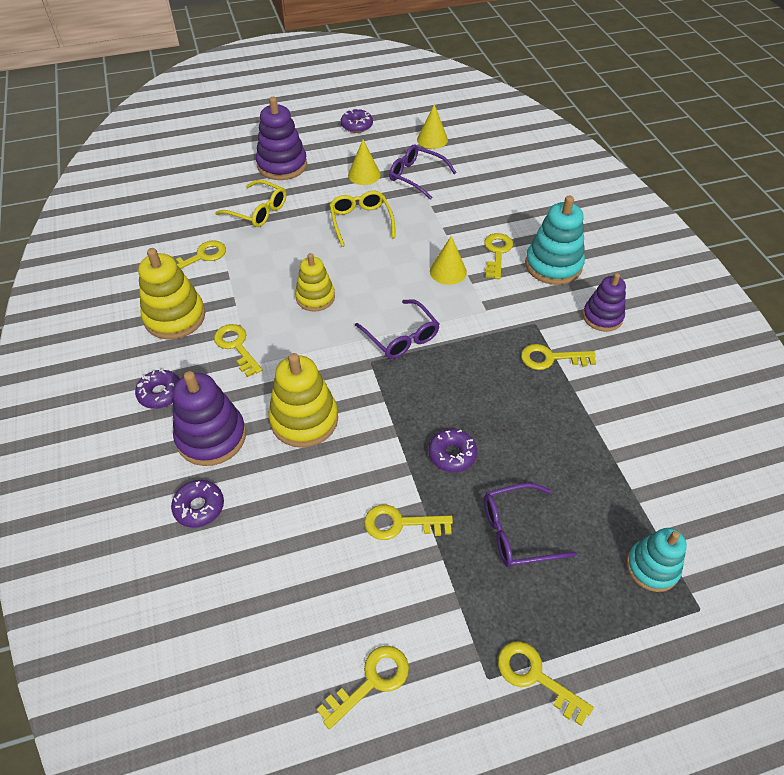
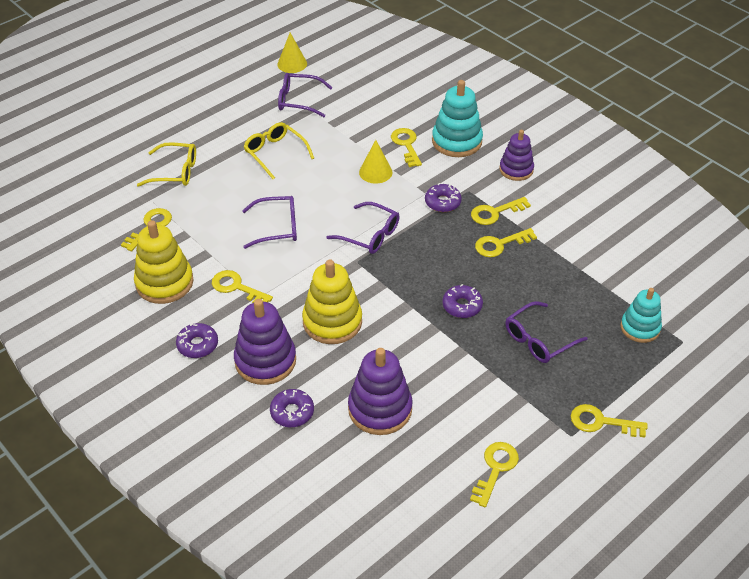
camera: 25 degrees left, 5 degrees down
(282, 165) = (169, 125): purple stacking toy -> purple stacking toy (380, 409)
(315, 297) = (278, 227): yellow stacking toy -> purple glasses
(357, 126) = (214, 70): purple donut -> purple donut (442, 202)
(364, 175) = (251, 112): yellow cone -> none
(400, 523) = (453, 365): yellow key -> yellow key (500, 244)

